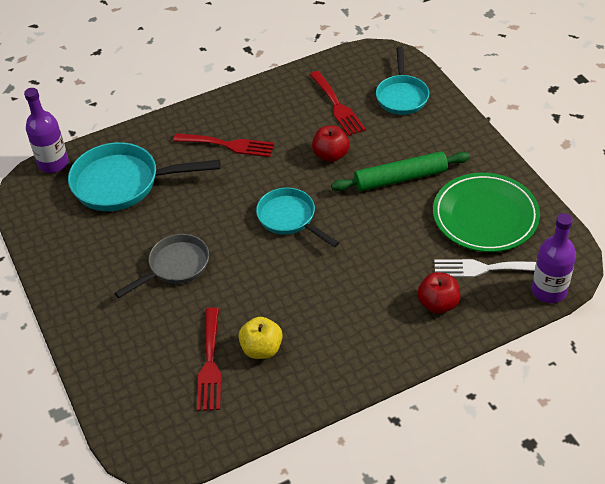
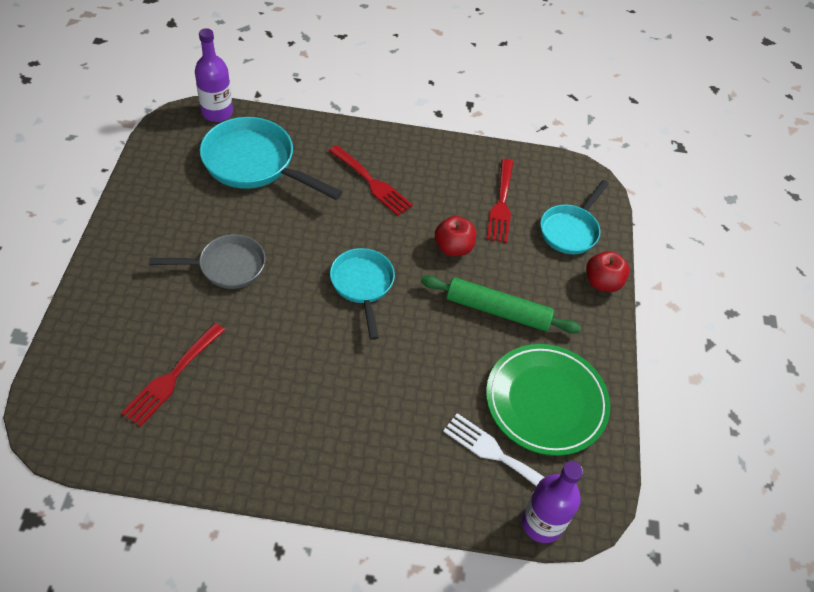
camera: 25 degrees right, 5 degrees up
(262, 349) = (226, 394): yellow apple -> none
(438, 304) = (421, 461): red apple -> red apple (602, 282)

